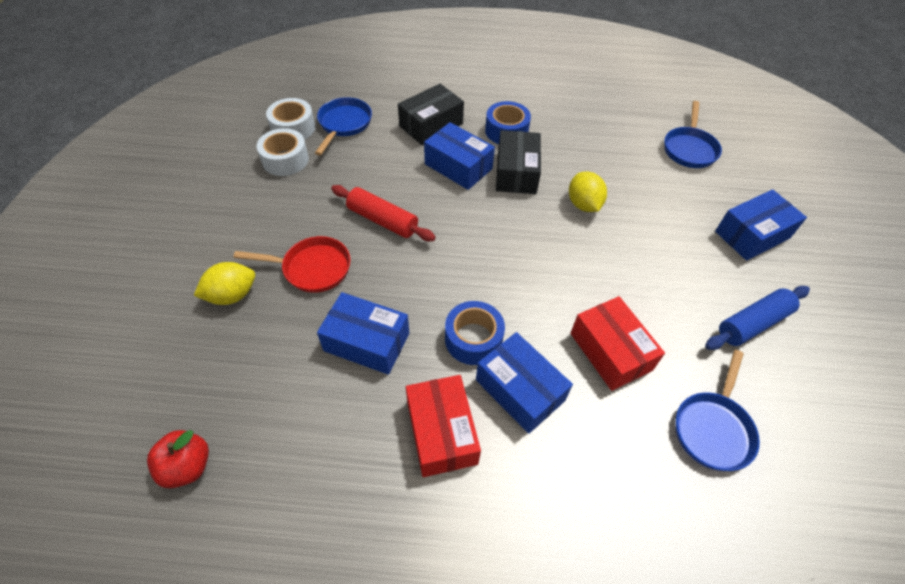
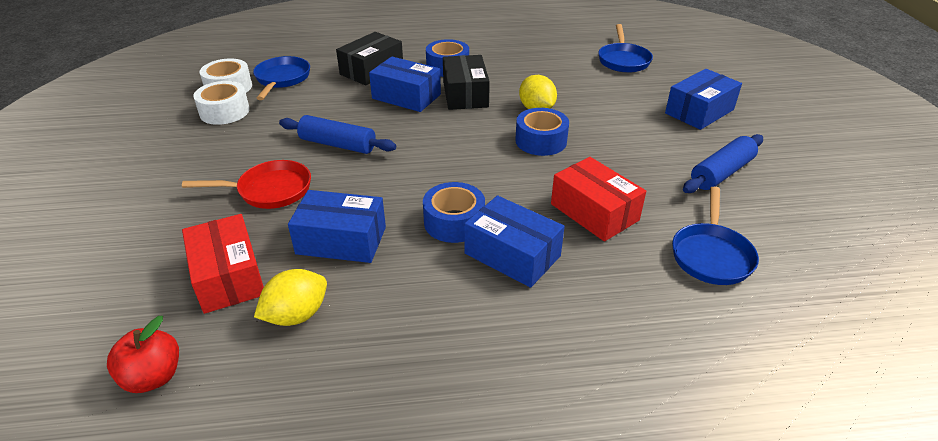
camera: 10 degrees left, 15 degrees down
(232, 295) = (183, 223): yellow lemon -> yellow lemon (296, 315)
(383, 220) = (338, 144): red rolling pin -> blue rolling pin
(441, 432) = (439, 301): red box -> red box (228, 276)
(578, 248) = (541, 141): none -> blue tape

